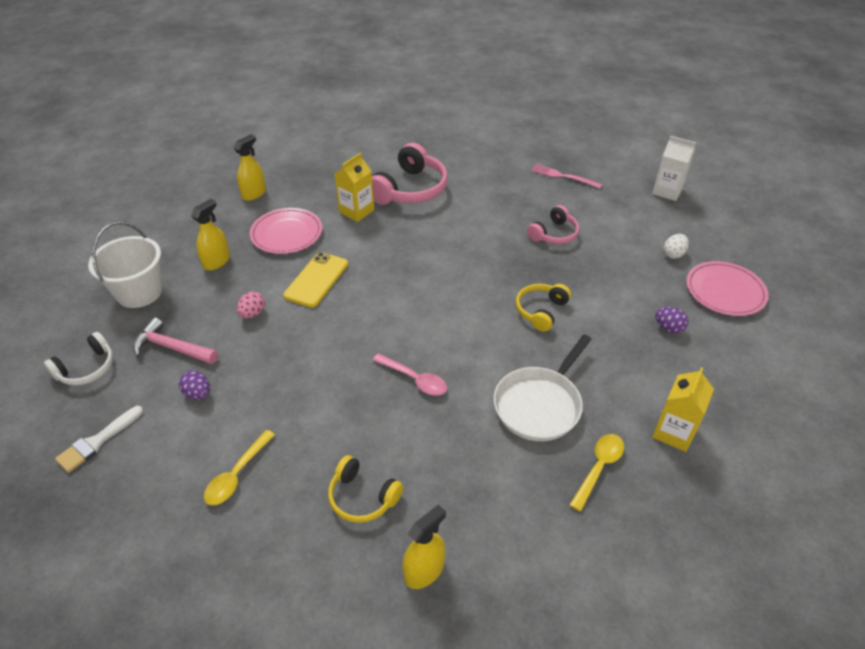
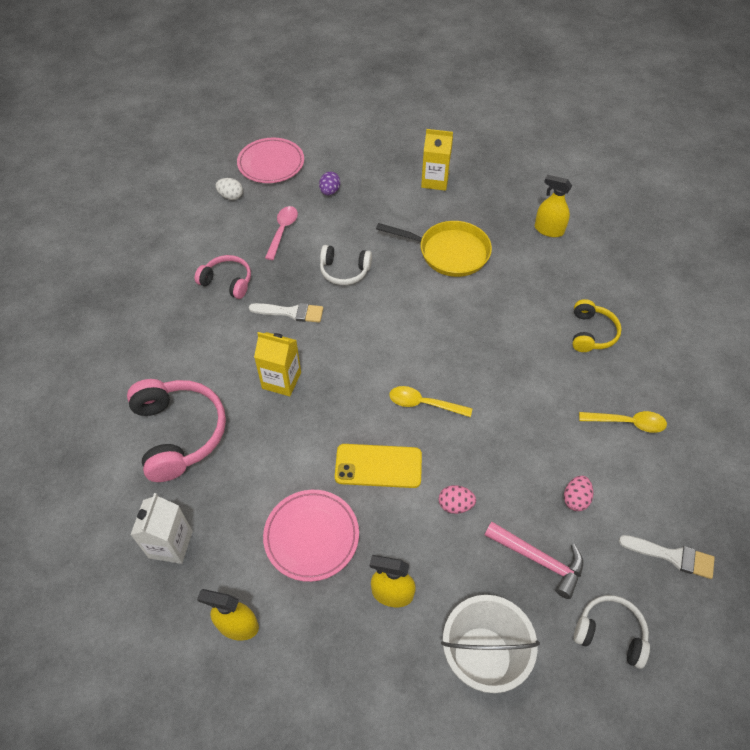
camera: 110 degrees left, 10 degrees up
(172, 348) = (538, 559): pink hammer -> pink hammer turned 60 degrees counterclockwise
(198, 394) = (575, 499): purple egg -> pink egg
(356, 211) = (241, 475): yellow carton -> yellow carton (281, 380)
(410, 189) = (179, 433): pink headphones -> pink headphones turned 60 degrees clockwise
(414, 379) = (467, 336): pink spoon -> pink spoon (282, 231)
(424, 570) = (618, 282): yellow spray bottle -> yellow spray bottle (548, 230)
(501, 264) = (291, 312): none -> white brush
(539, 404) = (449, 252): white pan -> yellow pan
(541, 311) = (344, 271): yellow headphones -> white headphones
(563, 176) = (116, 292): pink fork -> none
(598, 468) = (487, 213): yellow spoon -> yellow spoon (424, 404)
(667, 191) = (127, 208): white carton -> white carton (170, 544)

